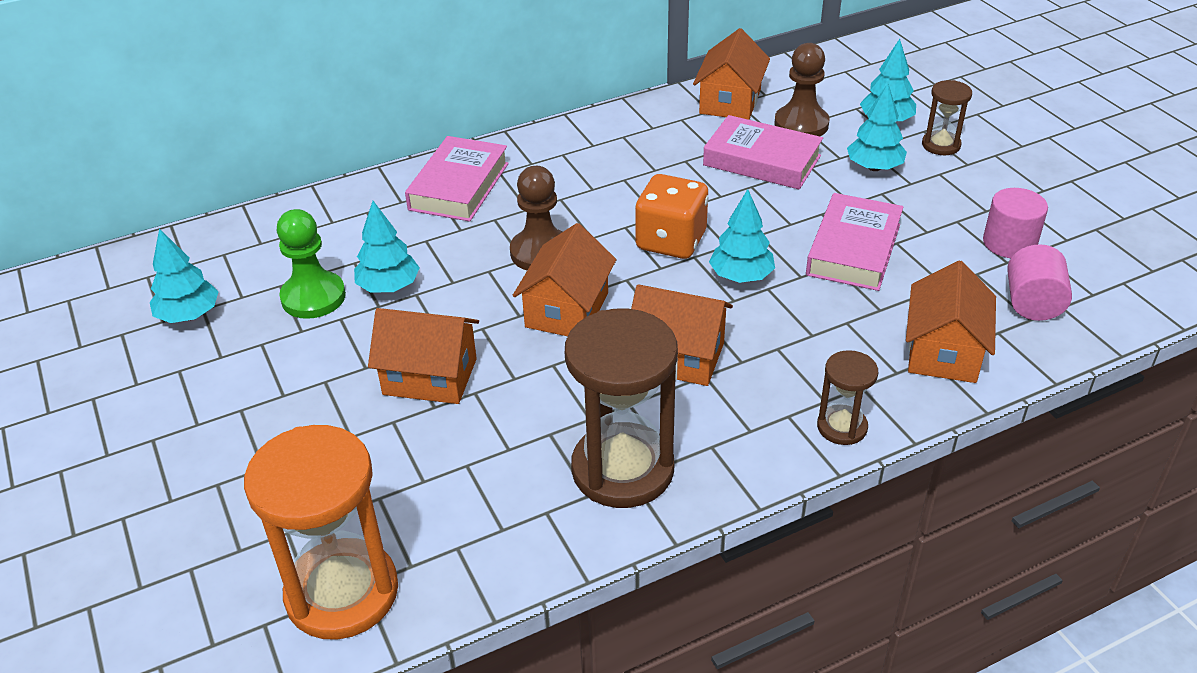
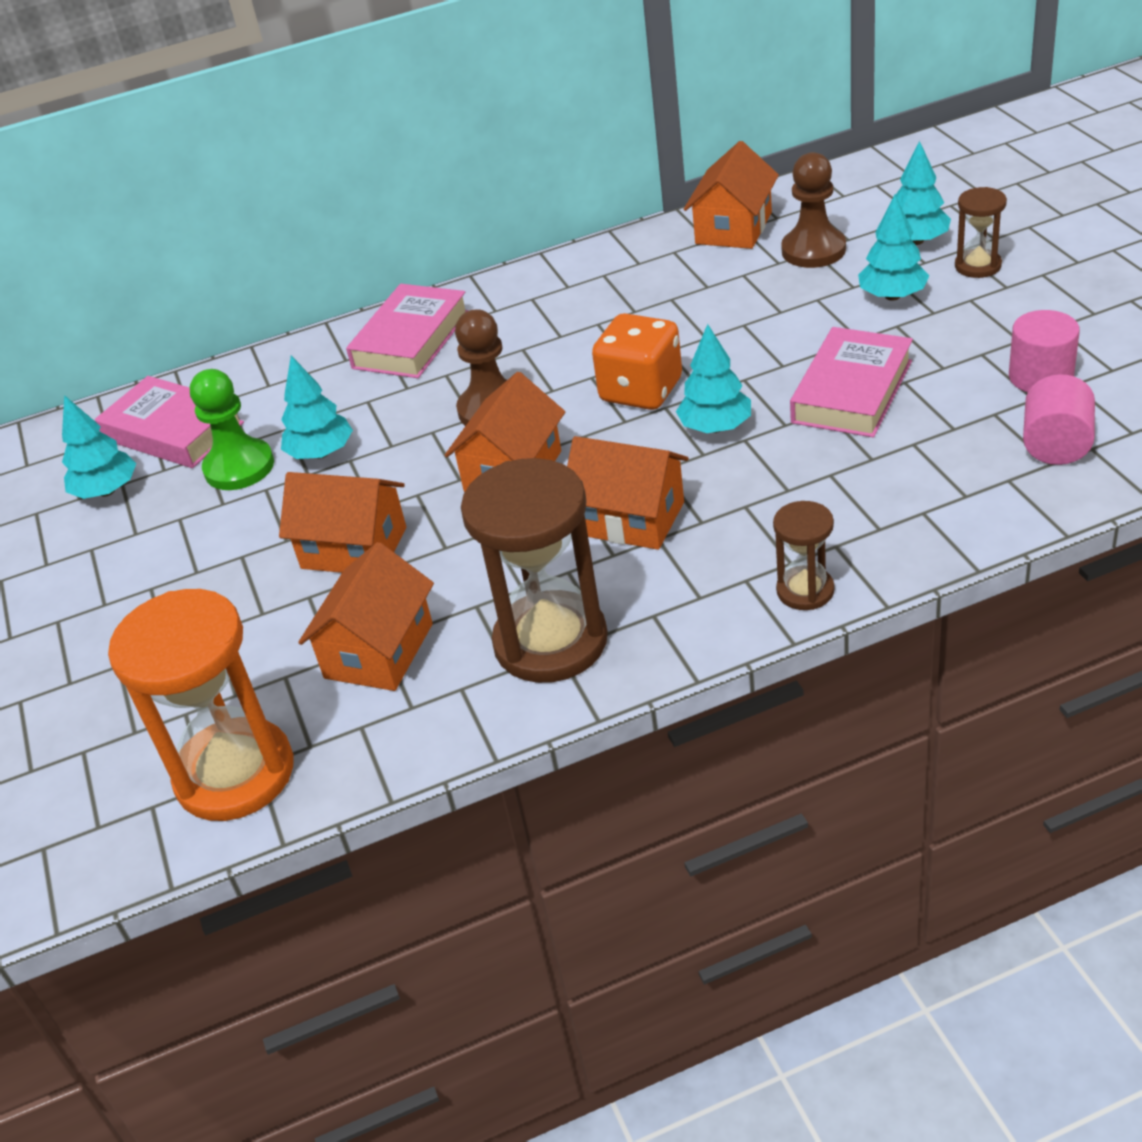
camera: 10 degrees right, 0 degrees up
(762, 160) = (760, 294): pink book -> pink book (173, 431)
(943, 351) = (939, 503): orange house -> orange house (379, 651)

